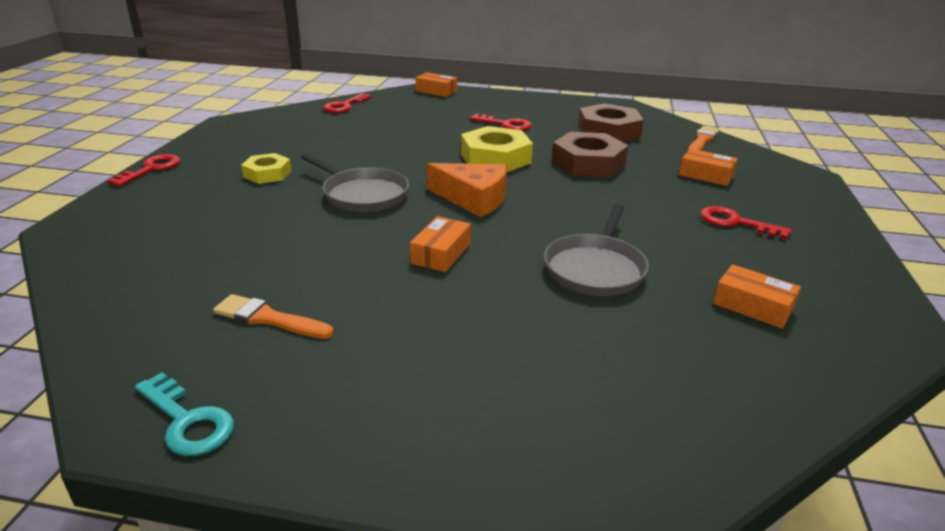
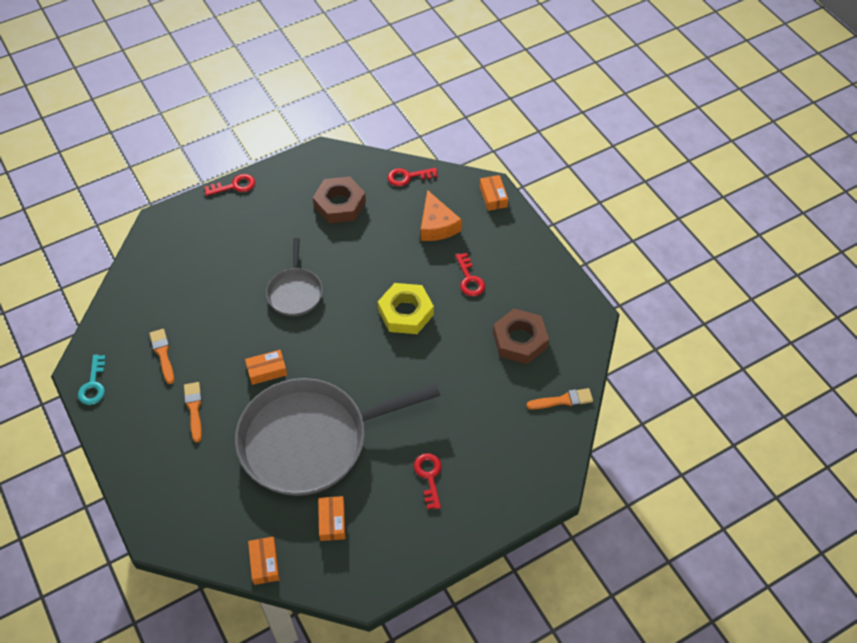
camera: 50 degrees right, 25 degrees up
(267, 174) = (277, 234): yellow nut -> none
(411, 335) = (194, 408): none -> orange brush
(473, 199) = (338, 341): orange cheese -> orange cheese (437, 225)
(588, 163) = (447, 362): brown nut -> brown nut (339, 204)
(595, 268) = (310, 440): grey pan -> grey pan, size x2.07
(705, 175) = (492, 431): orange box -> orange box (264, 563)

